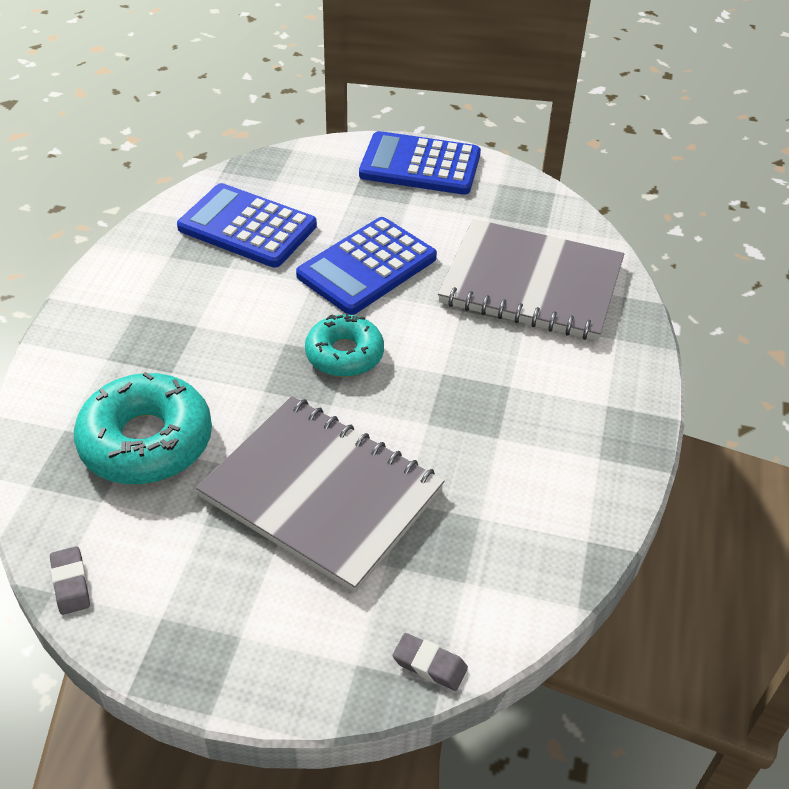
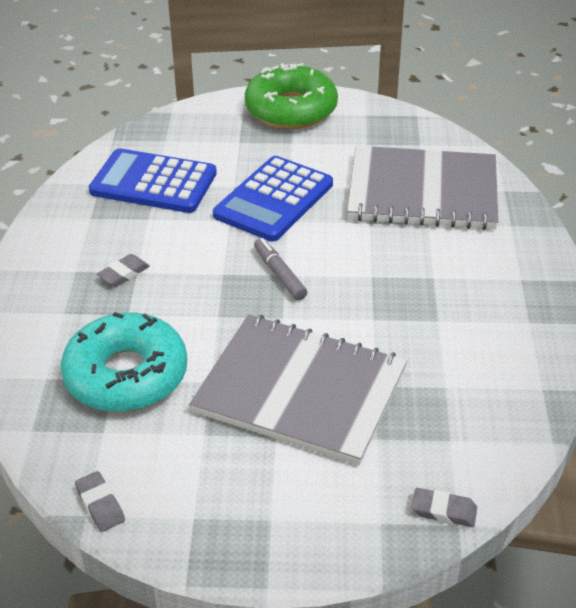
camera: 10 degrees left, 5 degrees down
(182, 325) = (124, 273): none -> grey eraser
(344, 354) = (280, 274): turquoise donut -> grey marker
(420, 165) = (291, 109): blue calculator -> green donut

